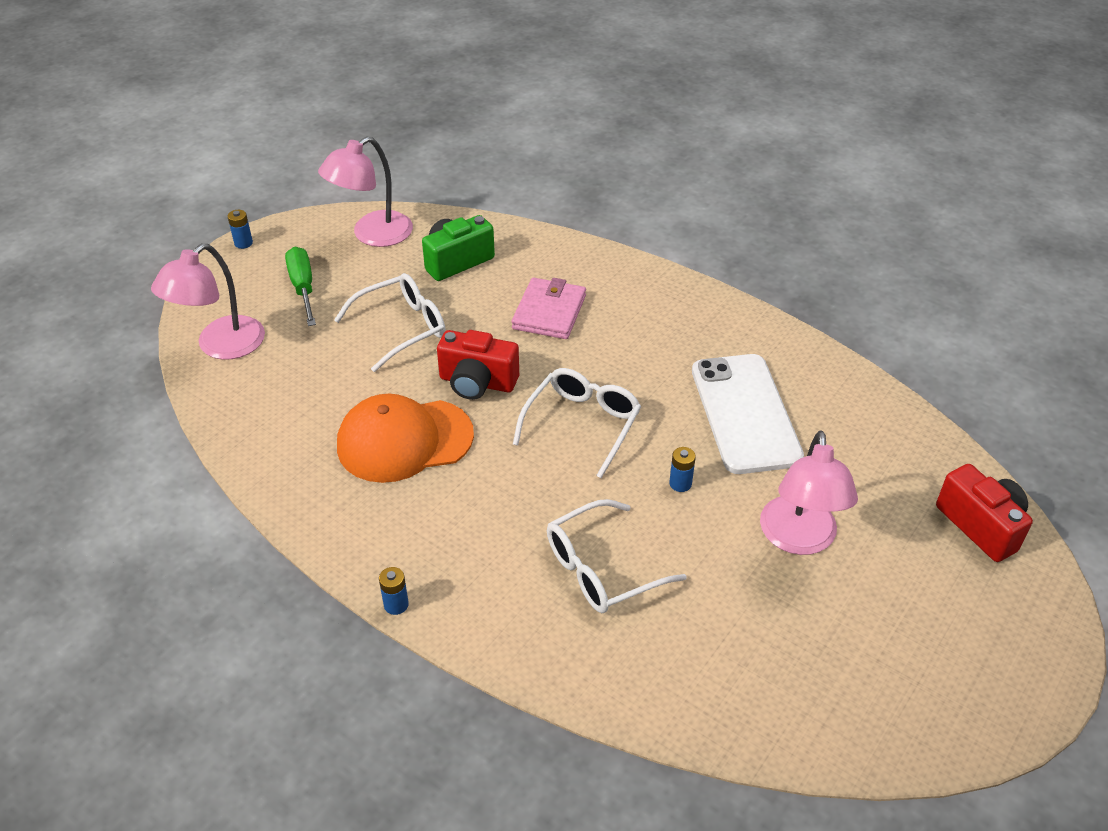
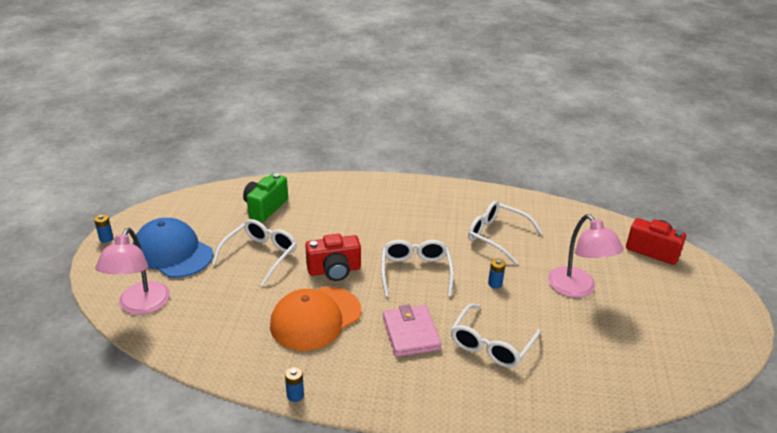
camera: 30 degrees left, 10 degrees down
(303, 287) = (172, 252): green screwdriver -> blue cap
(372, 235) = (196, 208): pink lamp -> none
(396, 604) = (389, 415): blue battery -> blue battery (295, 395)
(549, 312) = (346, 219): pink wallet -> pink wallet (411, 333)
(745, 413) = (497, 236): white phone -> white glasses

